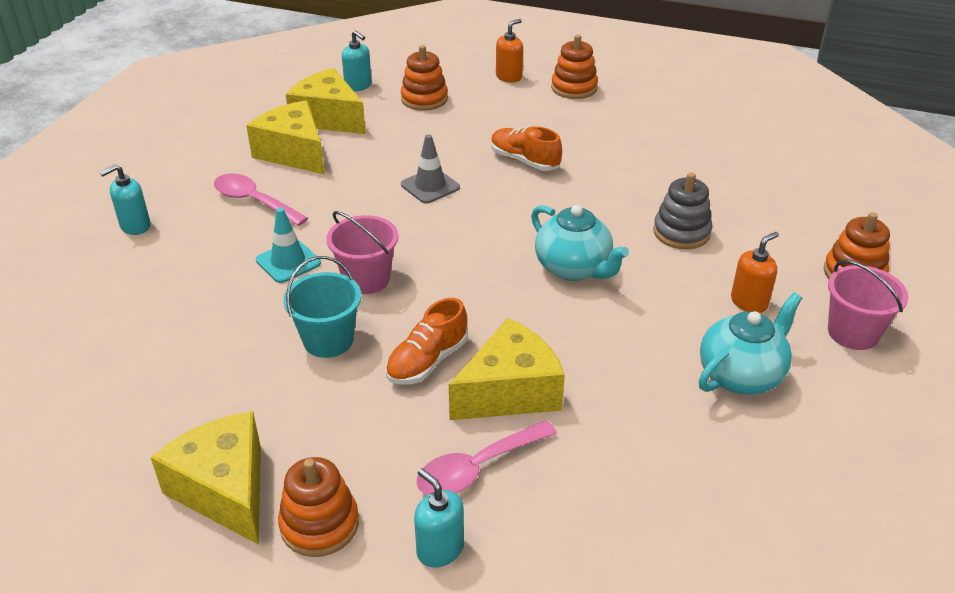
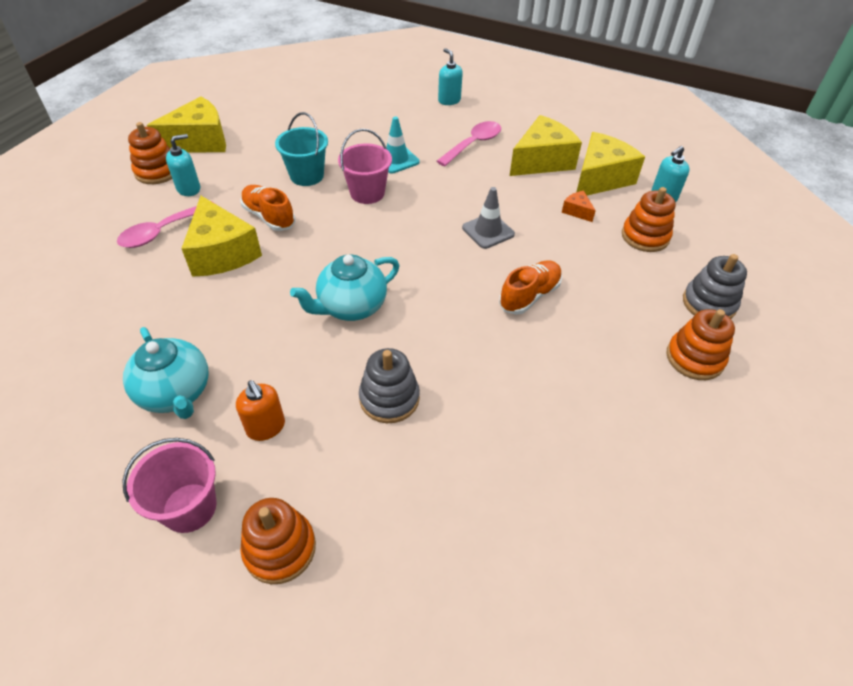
camera: 95 degrees right, 10 degrees up
(388, 133) = (577, 211): none -> orange cheese
(440, 549) = (112, 212): turquoise soap dispenser -> turquoise soap dispenser (189, 189)
(477, 468) = (162, 231): pink spoon -> pink spoon turned 105 degrees counterclockwise
(509, 77) = (709, 303): orange soap dispenser -> grey stacking toy

